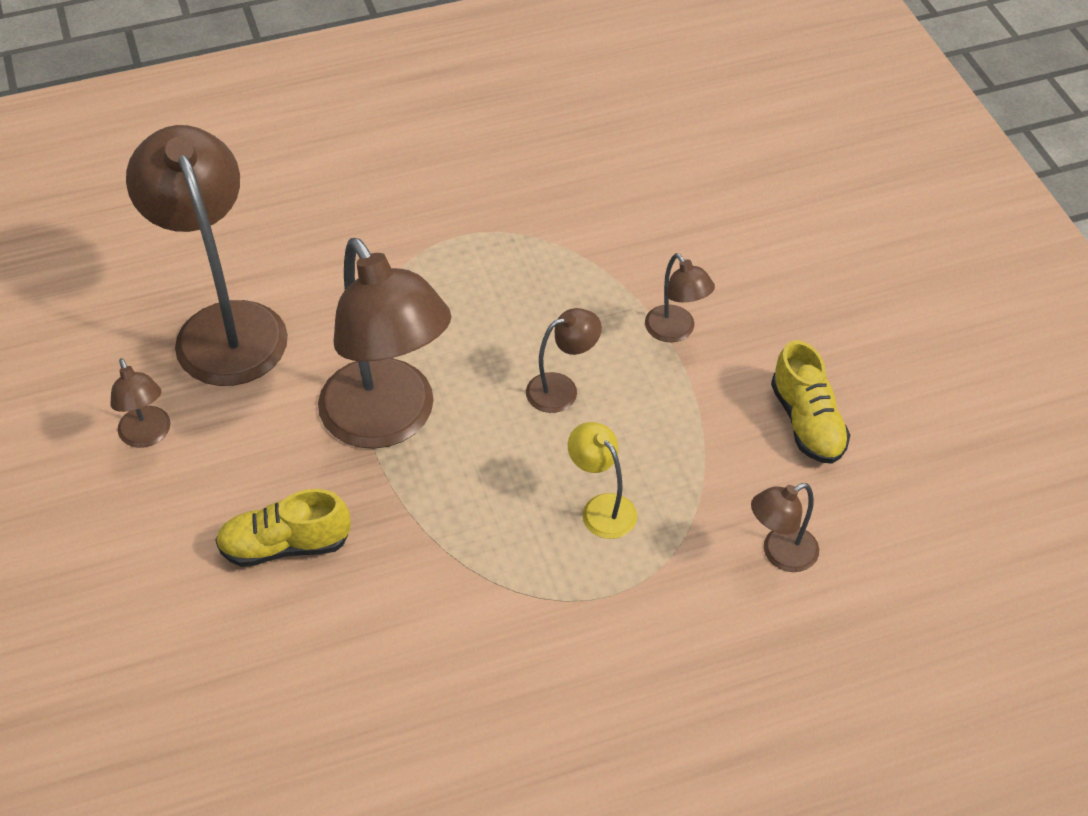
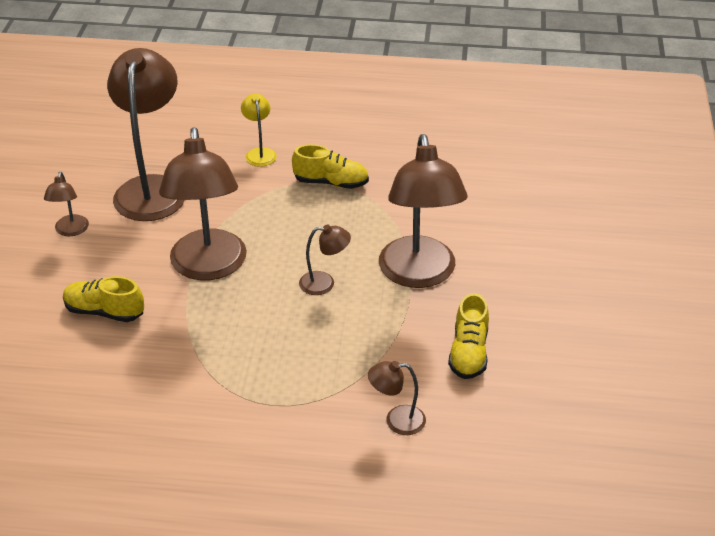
camera: 25 degrees right, 10 degrees down
(473, 232) = (331, 182): none -> yellow shoe
(601, 508) = (302, 356): yellow lamp -> yellow lamp (259, 153)
(675, 331) = (419, 274): brown lamp -> brown lamp, size x2.22

